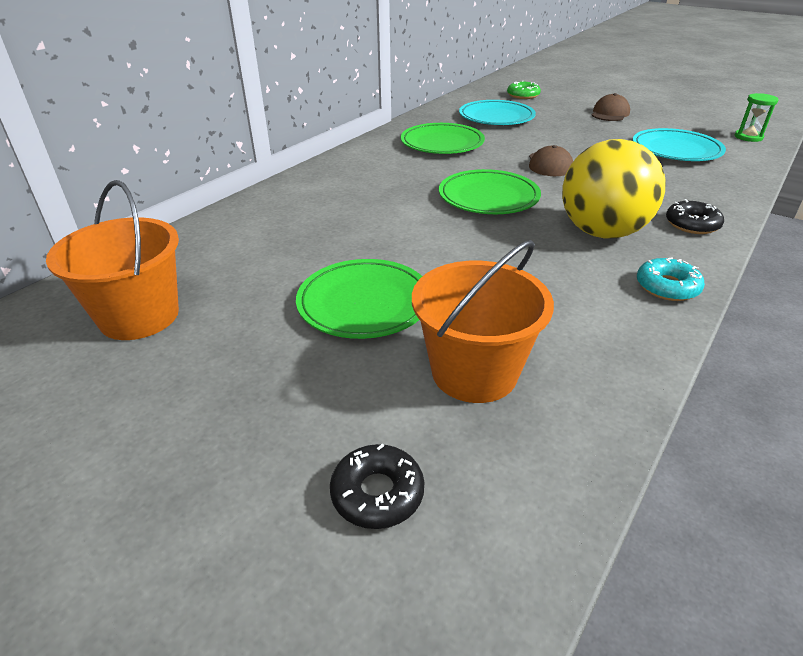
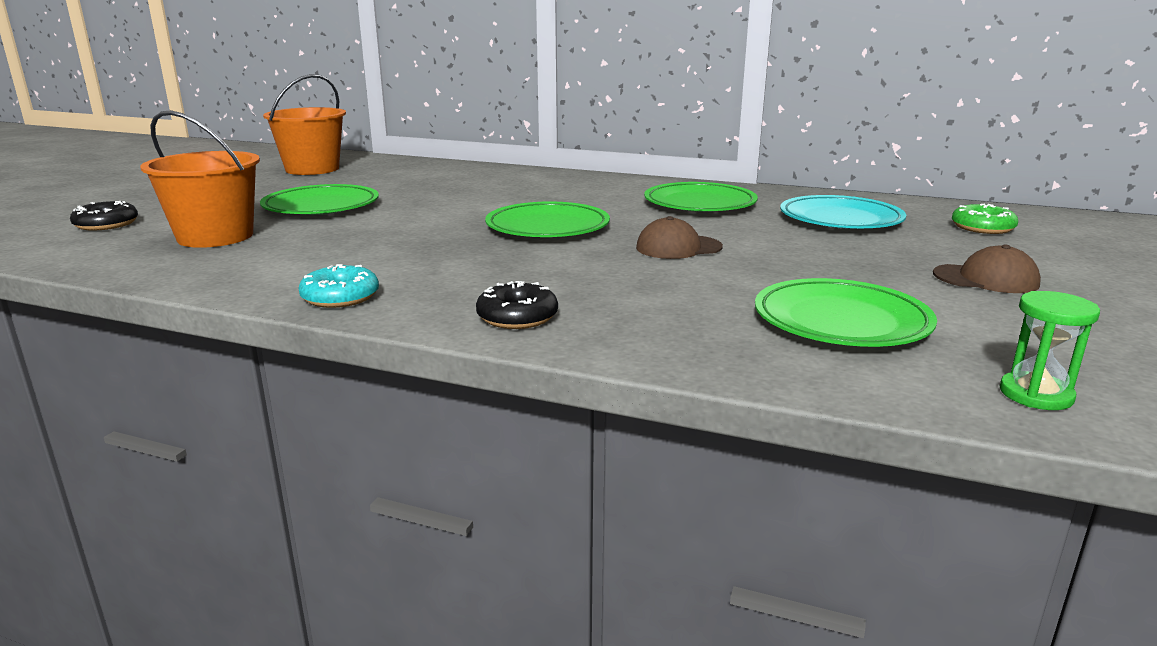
camera: 75 degrees right, 15 degrees down
(602, 232) = (472, 271): yellow ball -> none
(676, 150) = (841, 321): turquoise plate -> green plate

